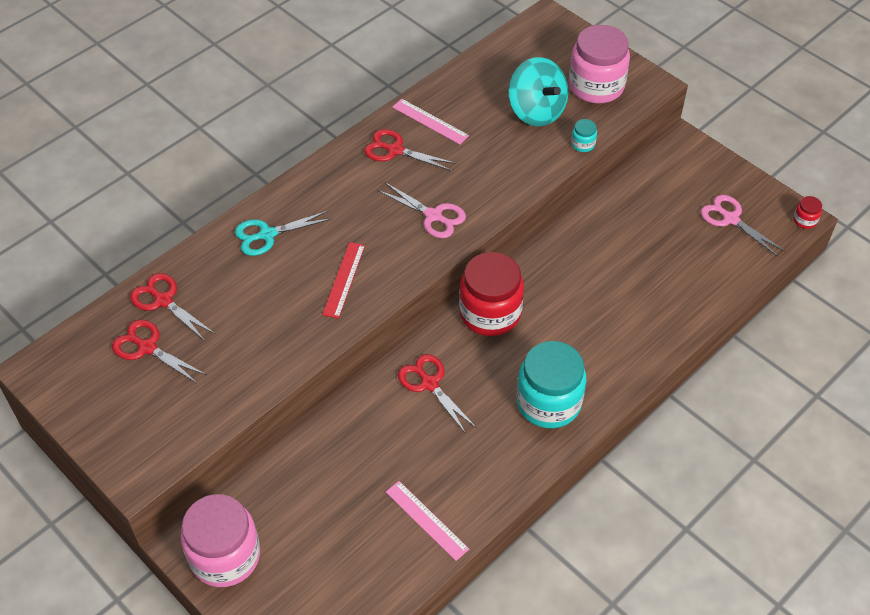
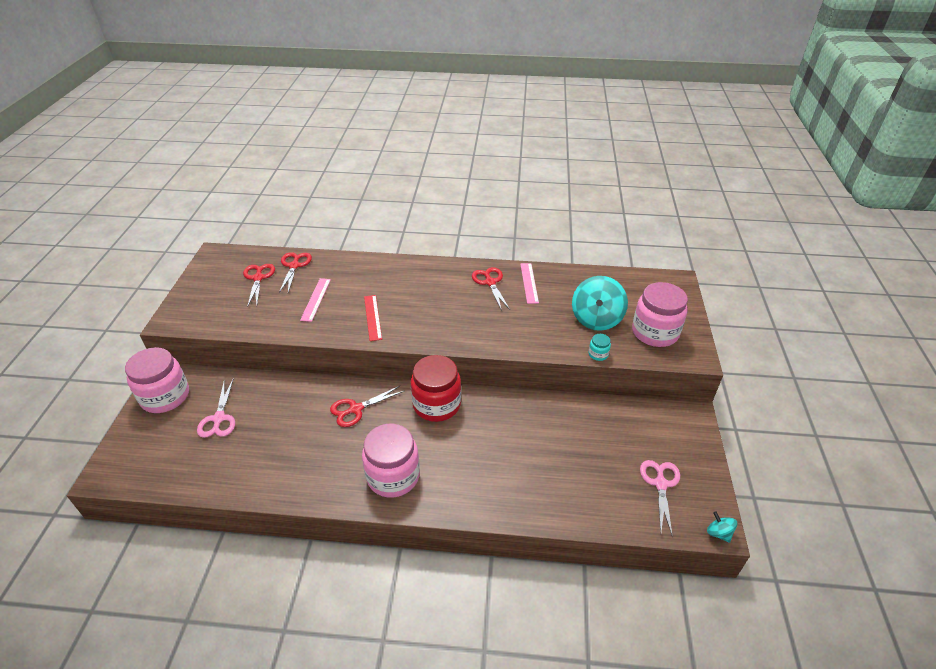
camera: 50 degrees right, 10 degrees down
(267, 234) = (375, 273): turquoise scissors -> none
(344, 279) = (372, 317): red ruler -> red ruler turned 75 degrees counterclockwise
(426, 520) = (250, 469): pink ruler -> pink ruler (316, 299)
(429, 383) = (356, 409): red scissors -> red scissors turned 135 degrees counterclockwise
(433, 216) = (459, 324): pink scissors -> pink scissors (219, 418)
(548, 402) = (393, 476): turquoise jar -> pink jar
(805, 220) = (718, 533): red jar -> turquoise spinning top

